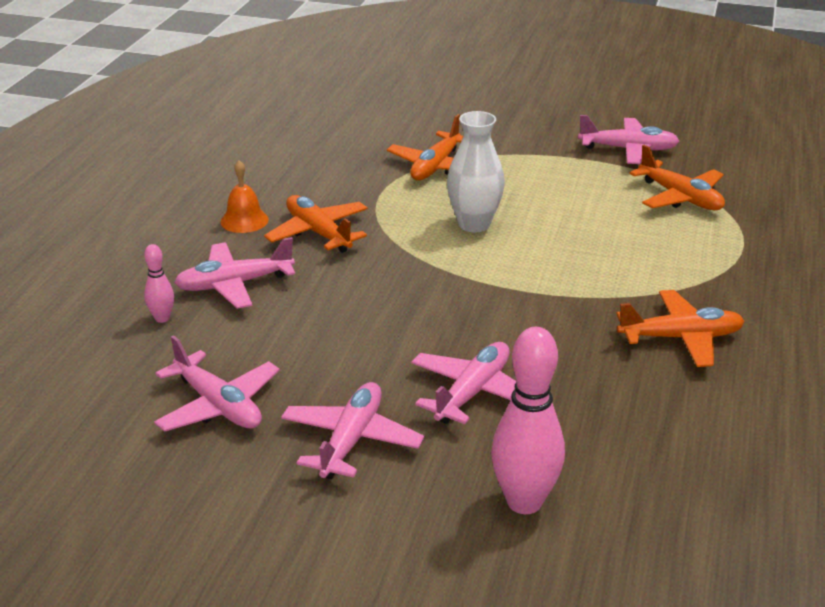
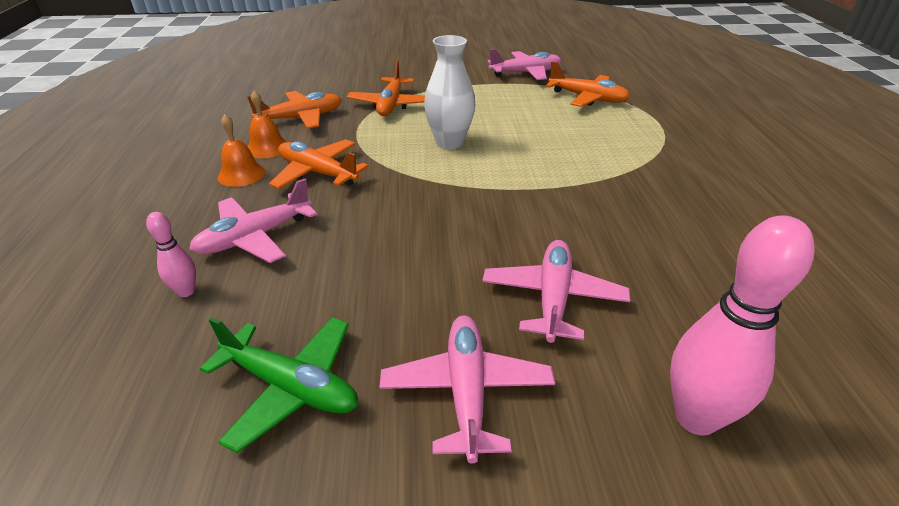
camera: 20 degrees left, 5 degrees up
(218, 405) = (290, 387): pink plane -> green plane
(280, 196) = (267, 148): none -> orange bell
(680, 338) = (681, 203): orange plane -> orange plane (301, 118)

